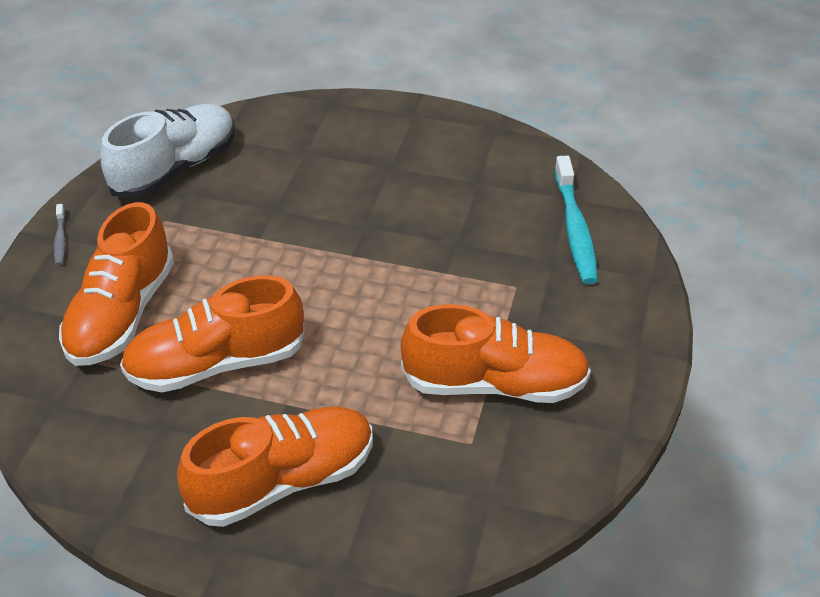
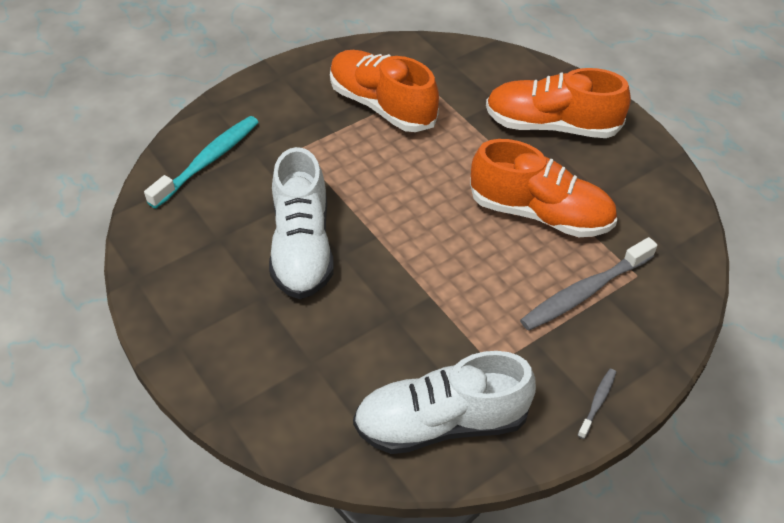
camera: 140 degrees left, 5 degrees up
(122, 314) = (584, 292): orange shoe -> grey toothbrush
(403, 213) = (302, 247): none -> white shoe

